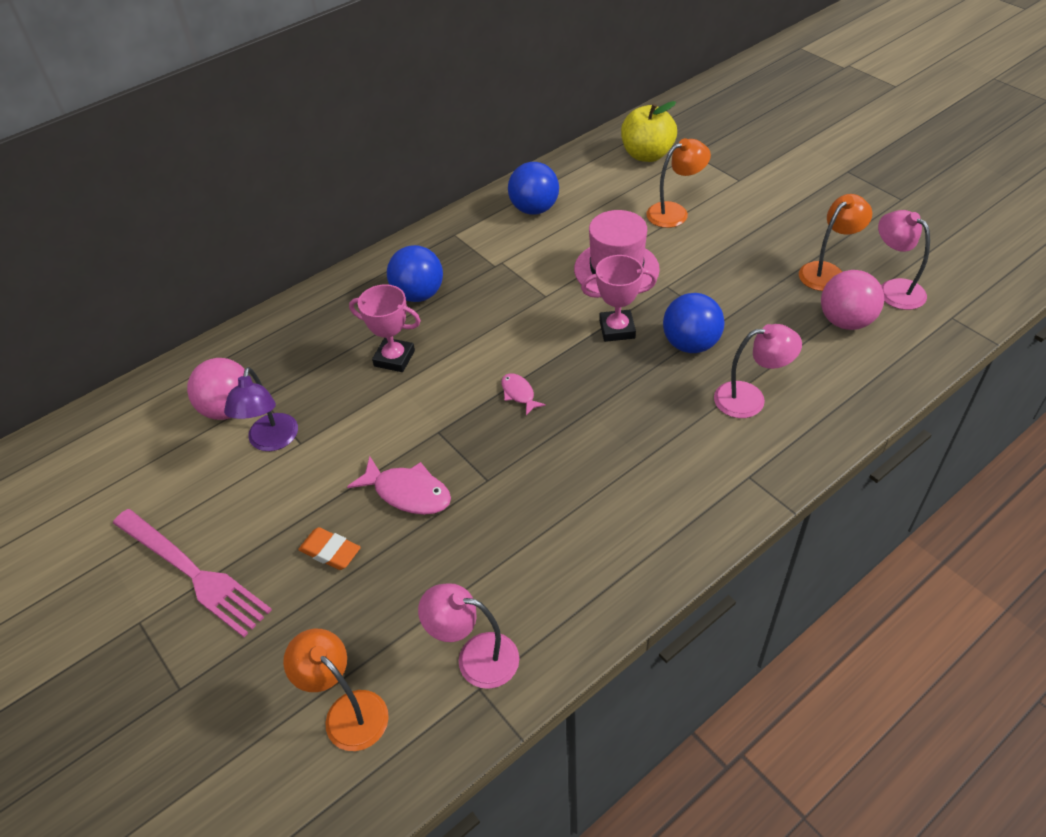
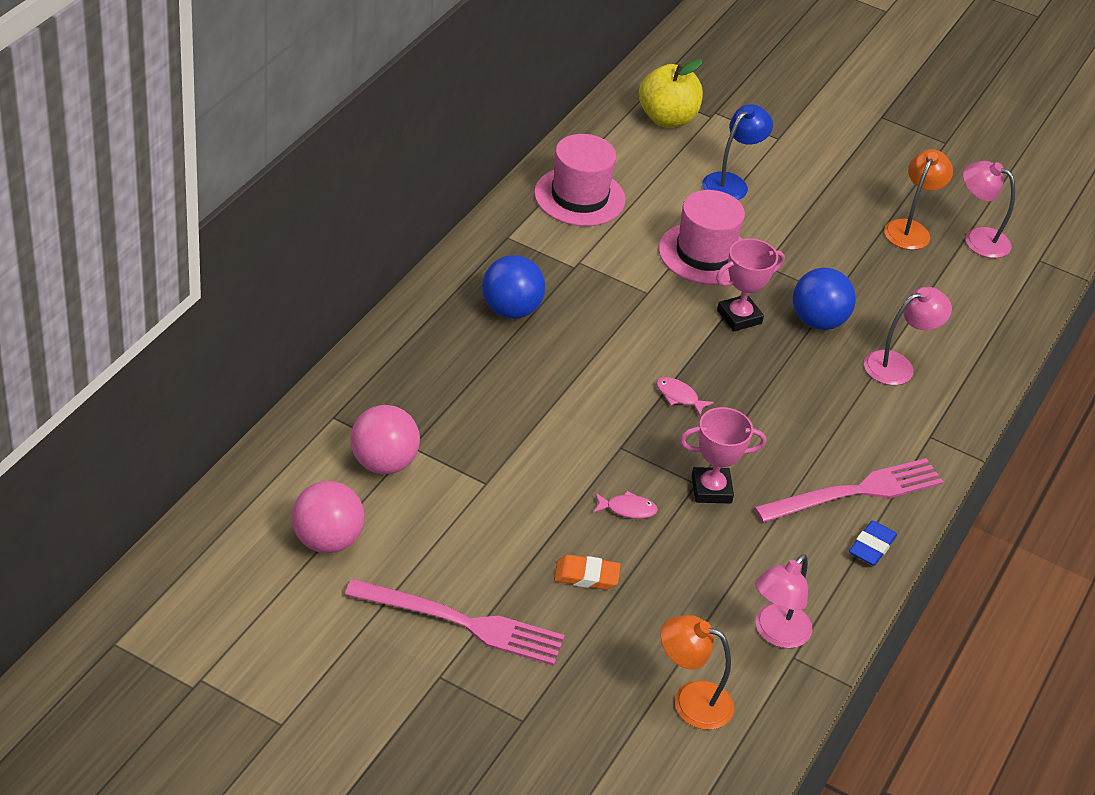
camera: 30 degrees left, 5 degrees down
(271, 441) = (454, 487): purple lamp -> none
(394, 358) = (528, 382): pink trophy -> pink trophy (711, 489)
(408, 493) = (627, 509): pink fish -> pink fish, size x0.58
(475, 657) = (776, 634): pink lamp -> pink lamp turned 45 degrees counterclockwise
(534, 209) = (579, 197): blue ball -> pink hat
(626, 583) = (871, 547): none -> blue eraser
(640, 520) = (855, 492): none -> pink fork
(675, 212) = (731, 183): orange lamp -> blue lamp
(845, 321) = (948, 277): pink ball -> pink ball (327, 540)

